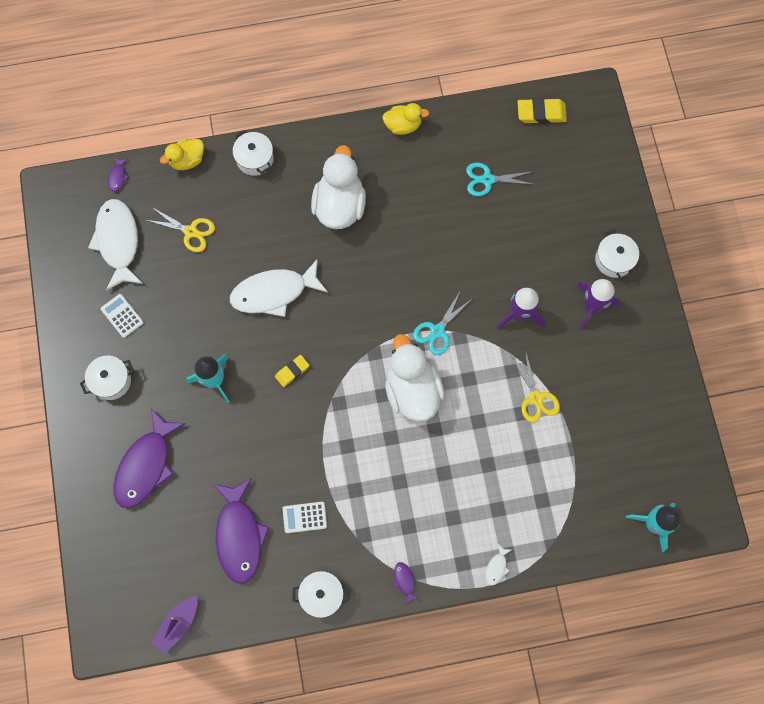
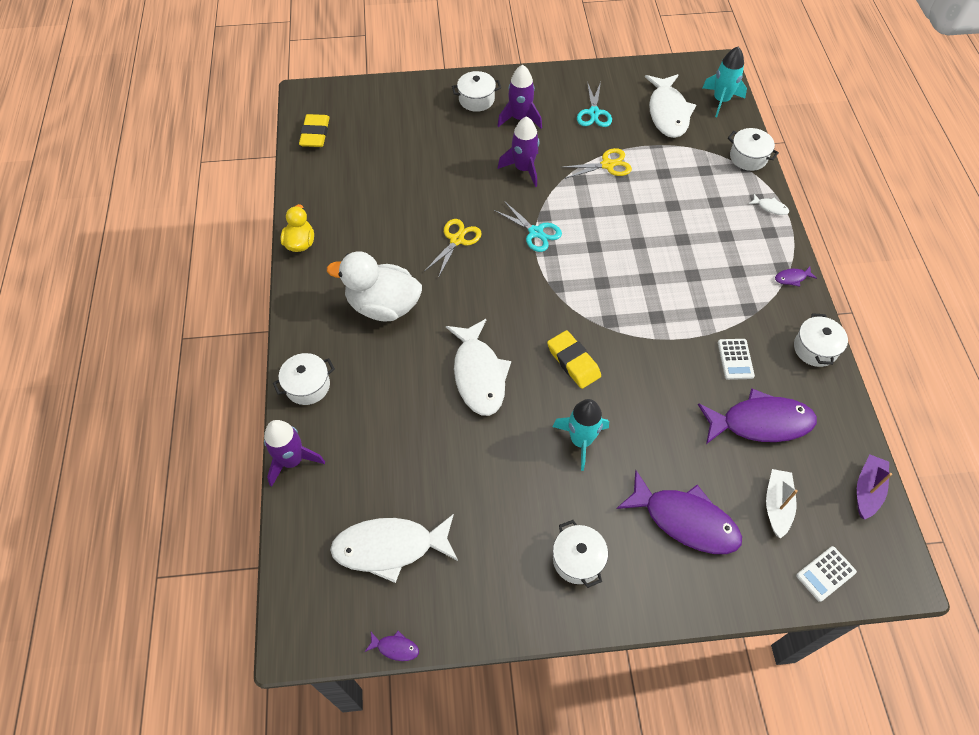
camera: 85 degrees left, 15 degrees down
(118, 177) = (297, 546): purple fish -> purple fish (395, 647)
(122, 316) = (492, 544): white calculator -> white calculator (825, 573)
(161, 543) = (777, 505): none -> white boat
(178, 624) = (867, 490): purple boat -> purple boat turned 105 degrees counterclockwise
(187, 160) = (292, 460): yellow duck -> purple rocket
(191, 231) = (389, 460): yellow scissors -> yellow scissors (457, 240)
(292, 371) = (573, 362): yellow eraser -> yellow eraser, size x1.55
(412, 390) = (597, 257): white duck -> none
(487, 179) = (378, 180): turquoise scissors -> turquoise scissors (594, 113)
(567, 549) = (748, 157): none -> white pot
(624, 463) = (668, 113): none -> white fish

